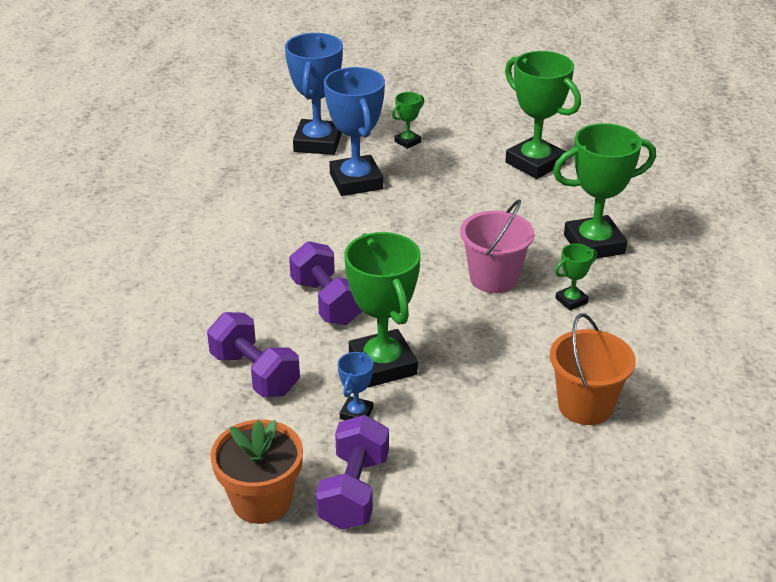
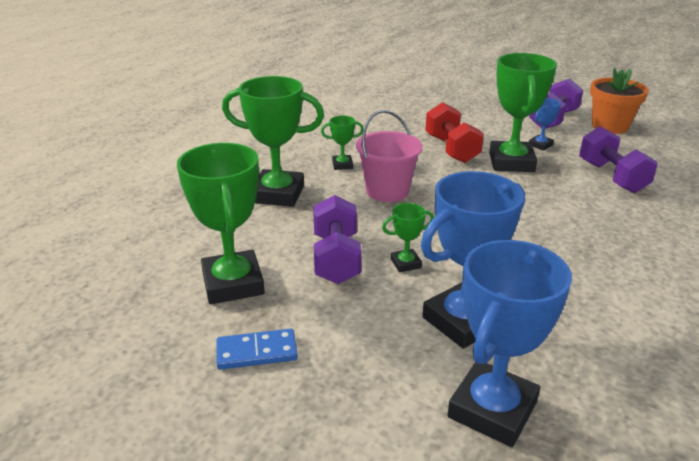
camera: 155 degrees left, 5 degrees down
(327, 302) = (542, 207): purple dumbbell -> purple dumbbell (336, 258)
(356, 181) = (462, 321): blue trophy -> blue trophy turned 45 degrees clockwise
(407, 142) = (357, 367): green trophy -> green trophy (406, 263)
(467, 368) = (451, 149): none -> red dumbbell
(473, 133) = (257, 352): none -> blue domino
(585, 405) = (392, 121): orange bucket -> none

